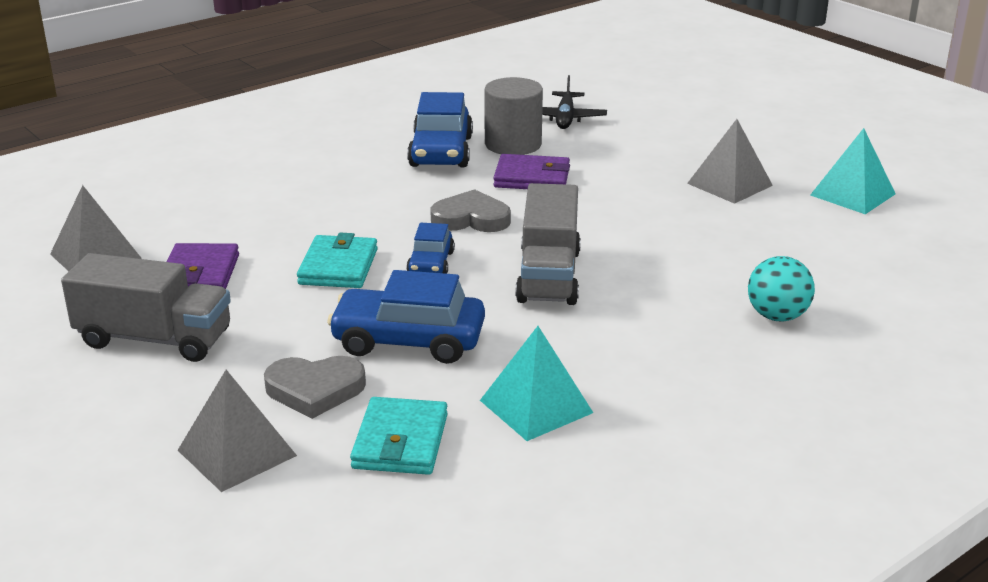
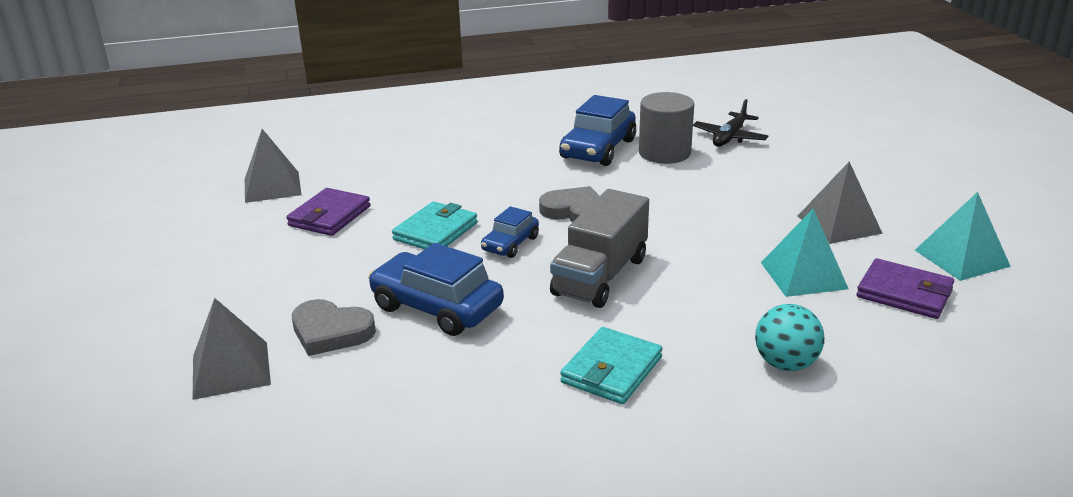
camera: 25 degrees right, 0 degrees up
(154, 339) = (255, 261): grey truck -> none
(400, 441) = (357, 395): turquoise wallet -> turquoise wallet (611, 370)
(532, 178) = (657, 185): purple wallet -> purple wallet (904, 293)
(536, 406) = (492, 394): turquoise pyramid -> turquoise pyramid (803, 275)

